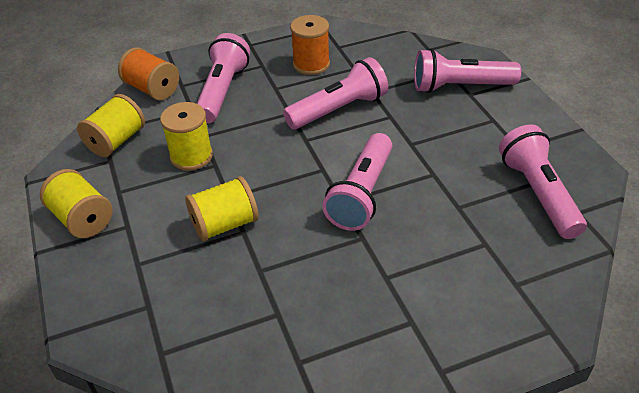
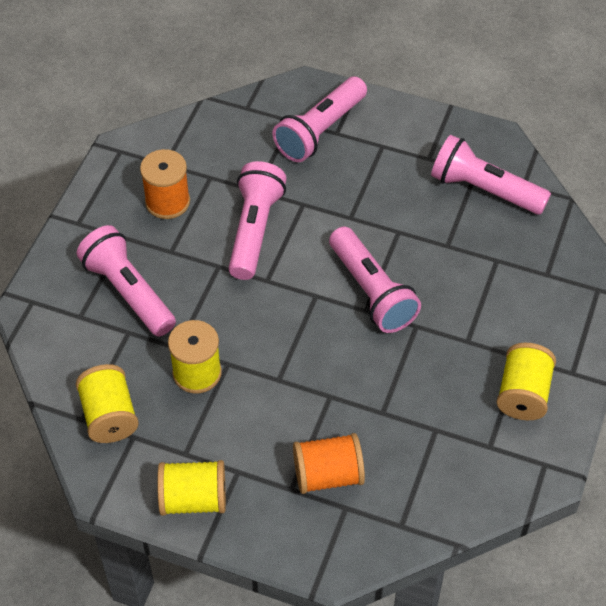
camera: 50 degrees left, 10 degrees up
(152, 89) = (59, 342): orange spool -> orange spool (328, 475)
(224, 224) = (309, 403): yellow spool -> yellow spool (523, 394)

